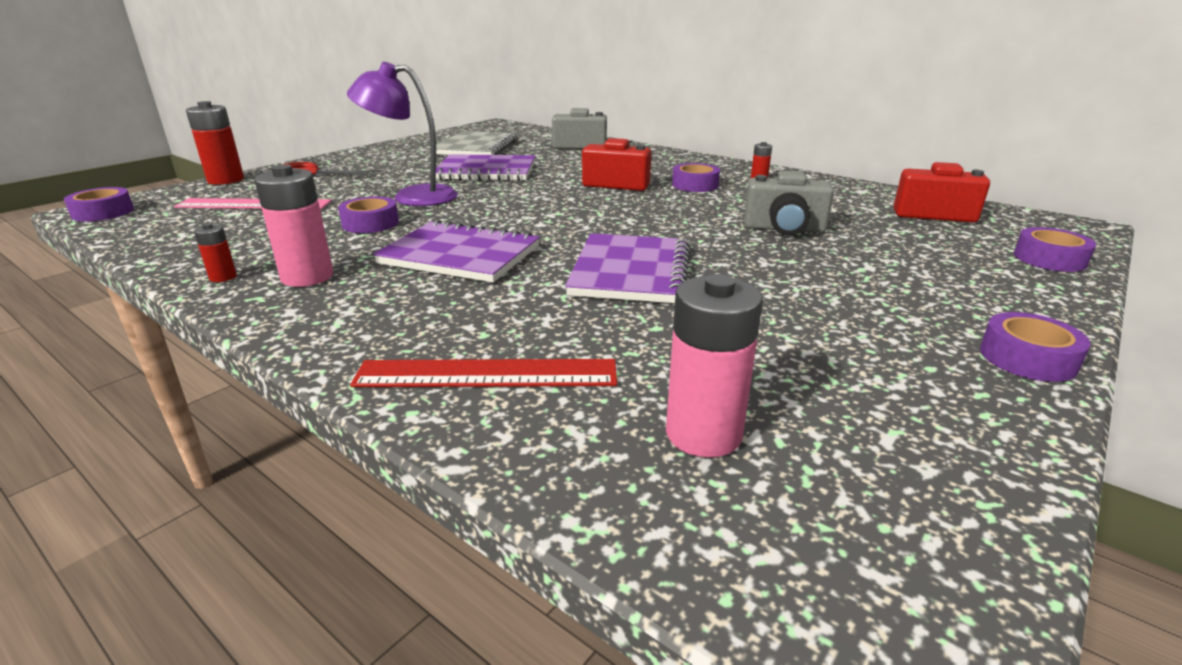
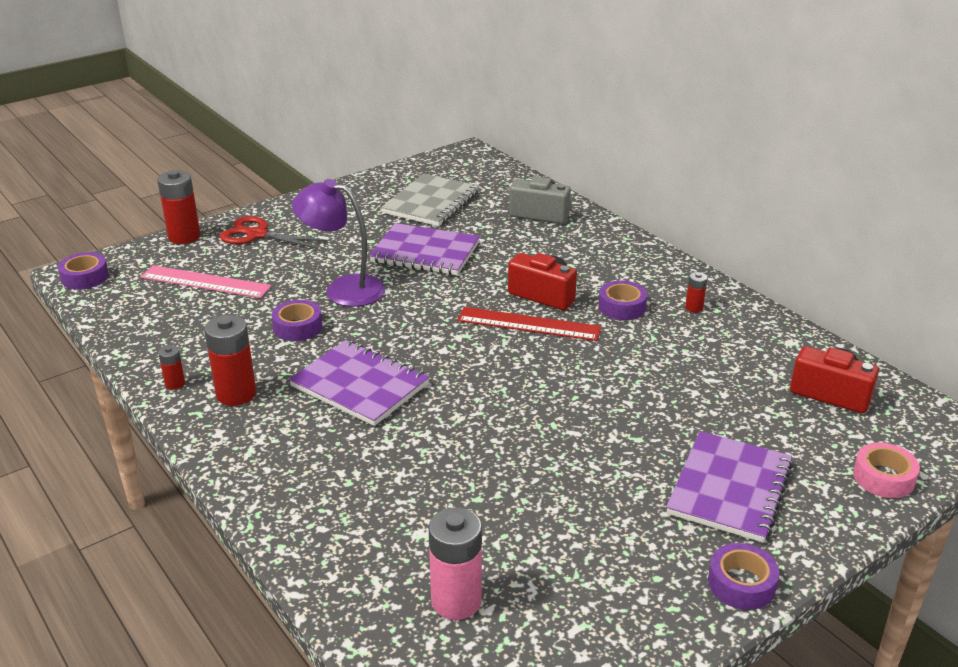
camera: 15 degrees right, 5 degrees up
(307, 277) = (236, 394): pink battery -> red battery
(487, 374) = (338, 522): red ruler -> red ruler (529, 324)
(631, 271) = (491, 430): purple notebook -> purple notebook (730, 489)
(784, 229) = (663, 393): grey camera -> none
(1049, 259) = (883, 477): purple tape -> pink tape

